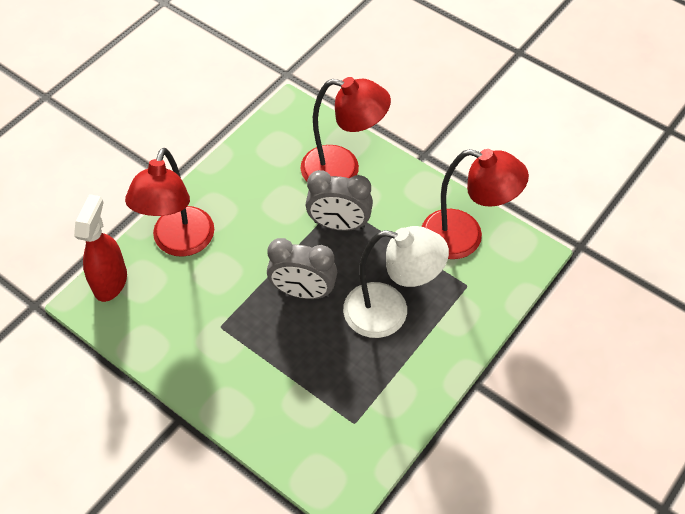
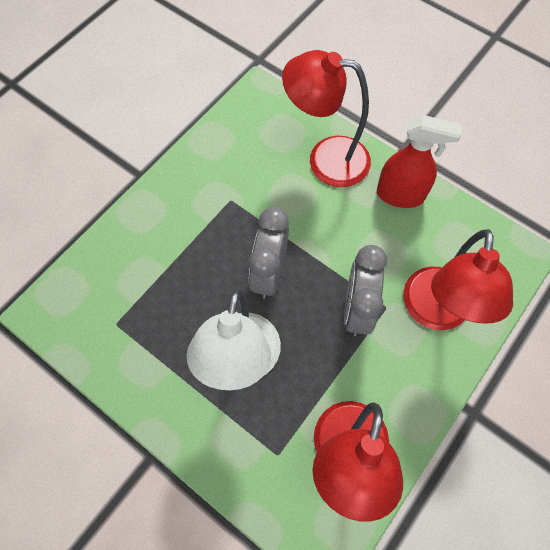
camera: 90 degrees right, 10 degrees up
(110, 281) = (280, 108): red spray bottle -> red spray bottle (400, 195)

